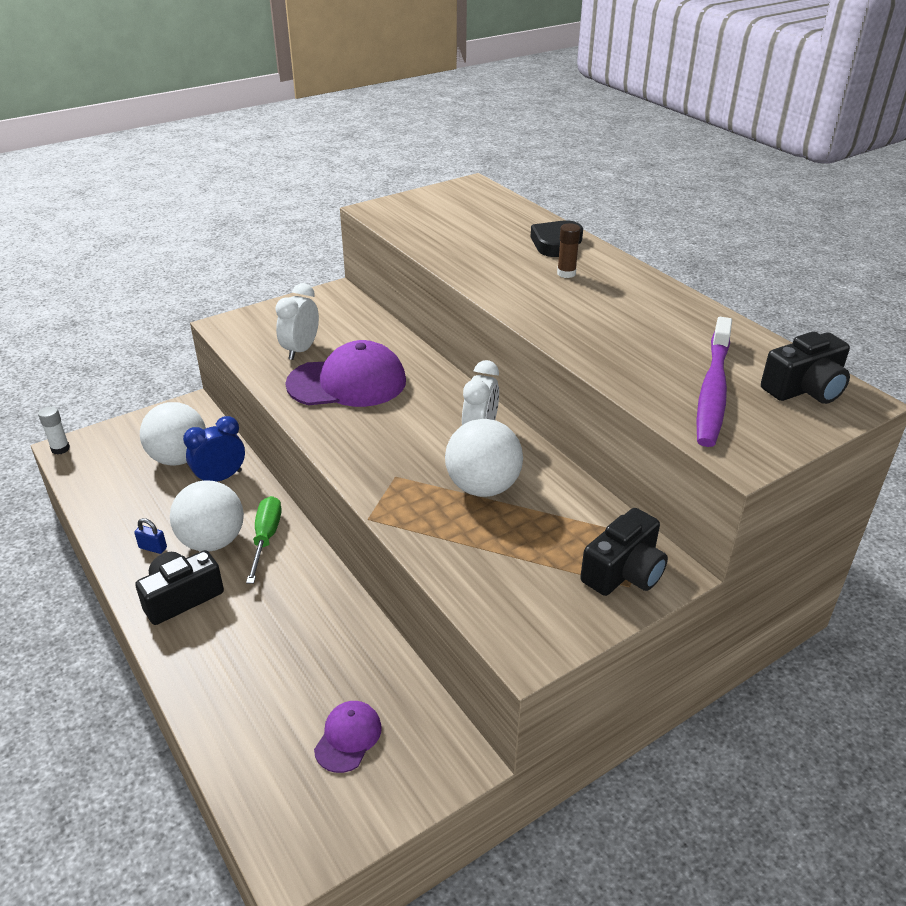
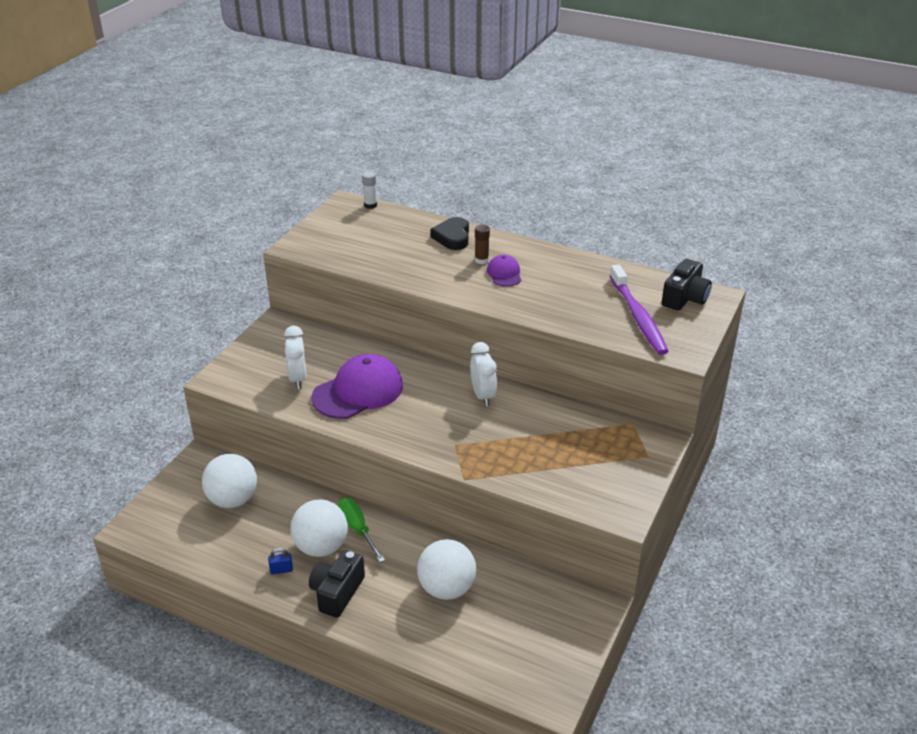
camera: 30 degrees left, 0 degrees up
(60, 449) = (124, 531): white glue stick -> white glue stick (370, 205)
(220, 478) = (281, 501): blue clock -> none
(348, 737) = (526, 623): purple cap -> purple cap (504, 273)
(483, 487) = (516, 430): white ball -> white ball (447, 588)
(624, 572) = (639, 449): black camera -> none

